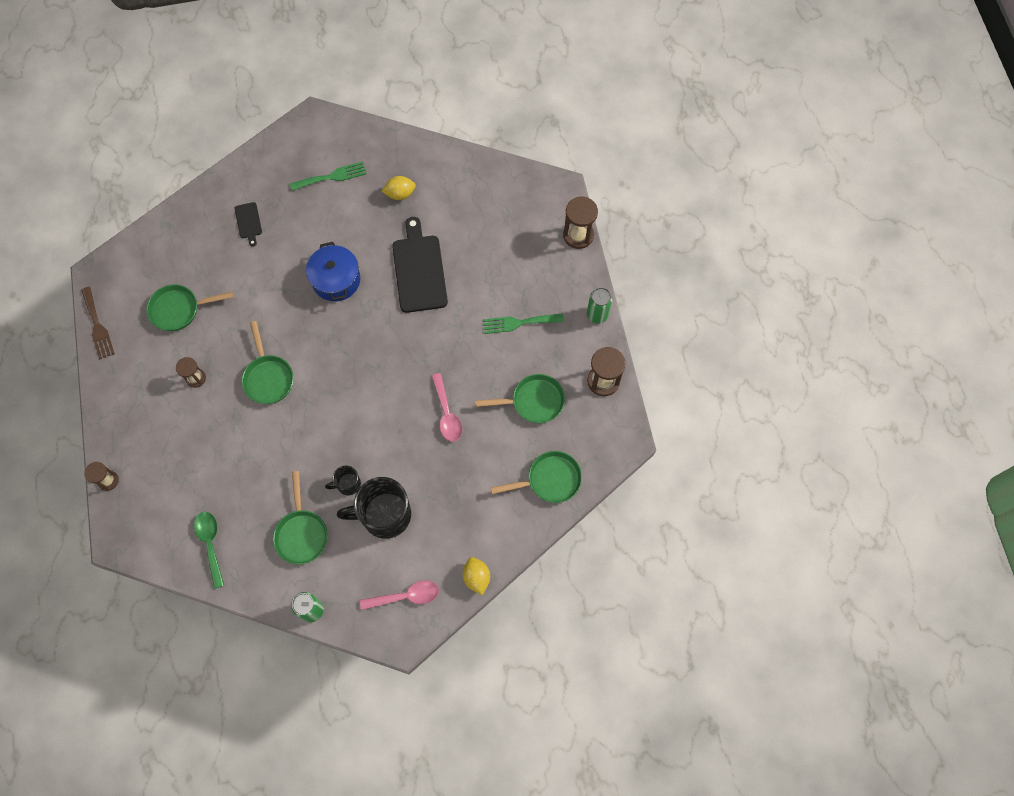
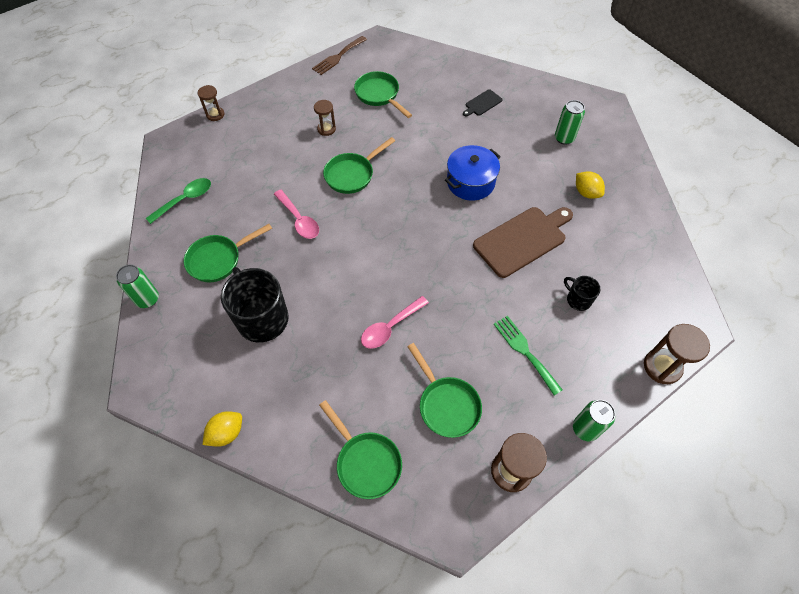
camera: 65 degrees right, 10 degrees down
(332, 177) = (564, 138): green fork -> green can
(348, 484) = (280, 275): black mug -> black mug (578, 299)
(406, 596) = (185, 373): pink spoon -> pink spoon (299, 220)
(419, 270) = (522, 240): black cutting board -> brown cutting board

